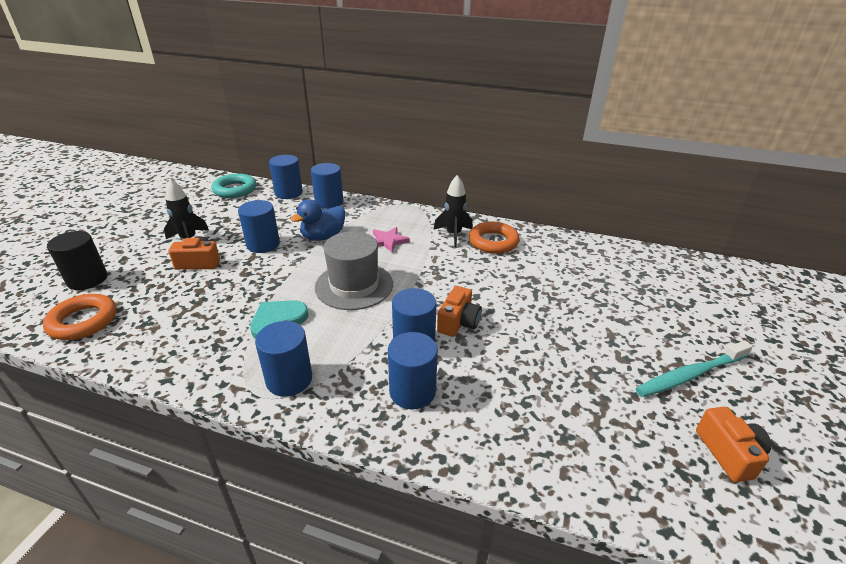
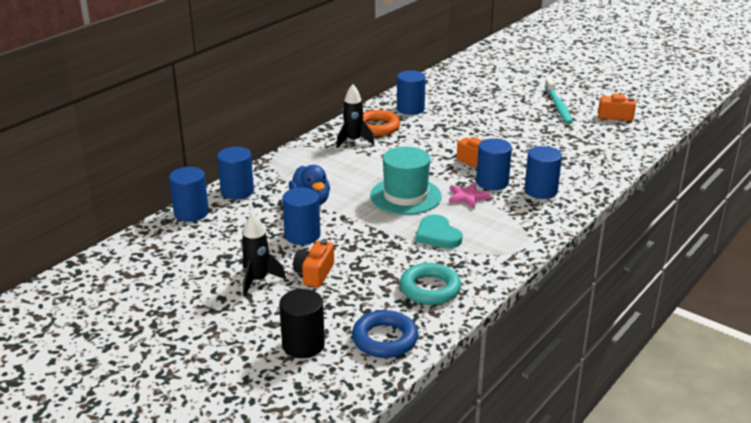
camera: 70 degrees left, 5 degrees down
(83, 321) = (385, 339): orange ring -> blue ring
(235, 190) = (148, 248): turquoise ring -> turquoise ring (430, 289)
(289, 379) = (511, 235): blue cylinder -> blue cylinder (410, 109)
(354, 285) = (405, 196): grey hat -> turquoise hat
(388, 241) = (343, 171): pink star -> pink star (467, 197)

